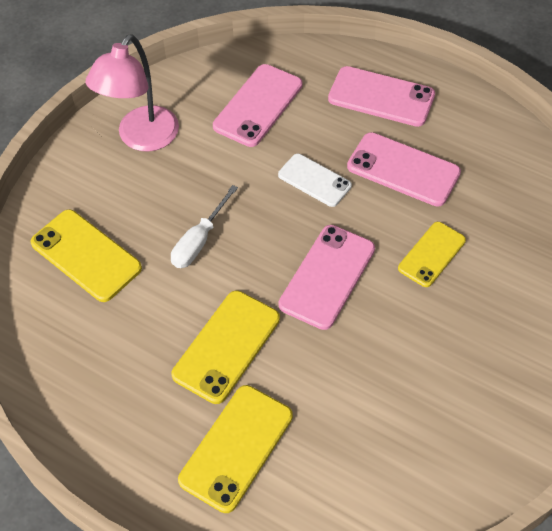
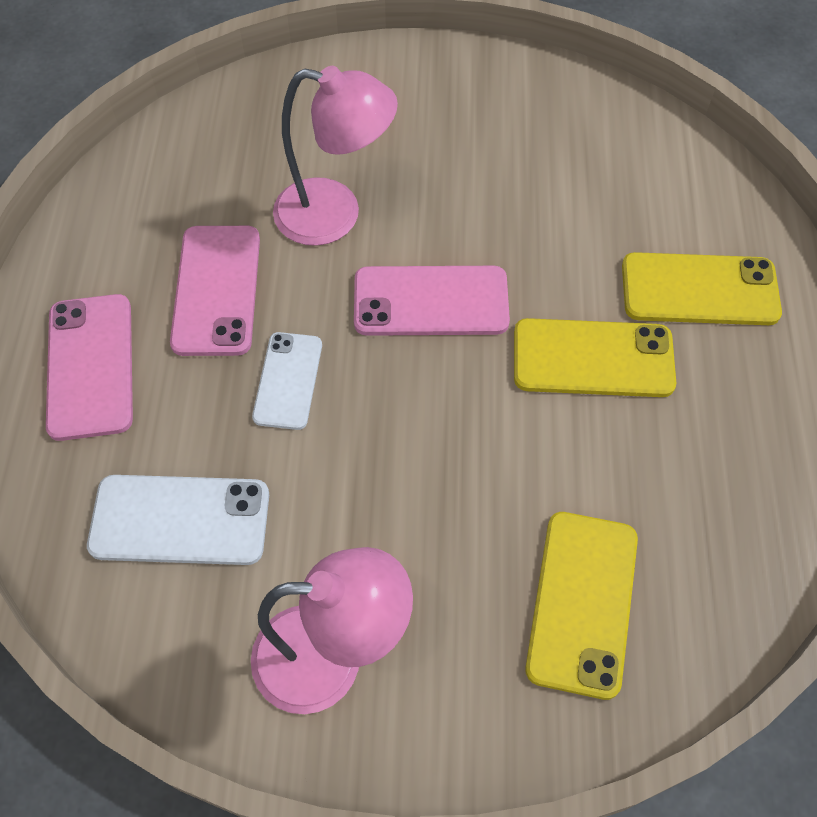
camera: 120 degrees left, 5 degrees up
(199, 241) = (467, 468): white screwdriver -> none
(258, 105) = (180, 520): pink phone -> white phone
(431, 254) = (335, 215): yellow phone -> pink lamp

